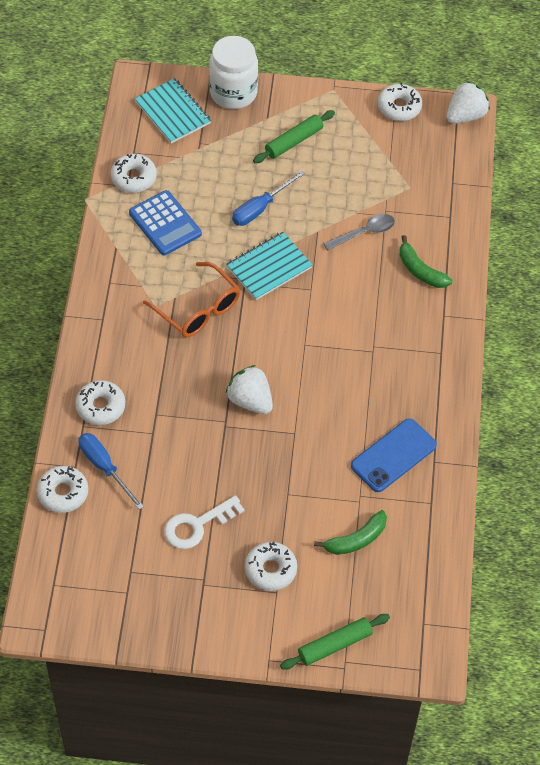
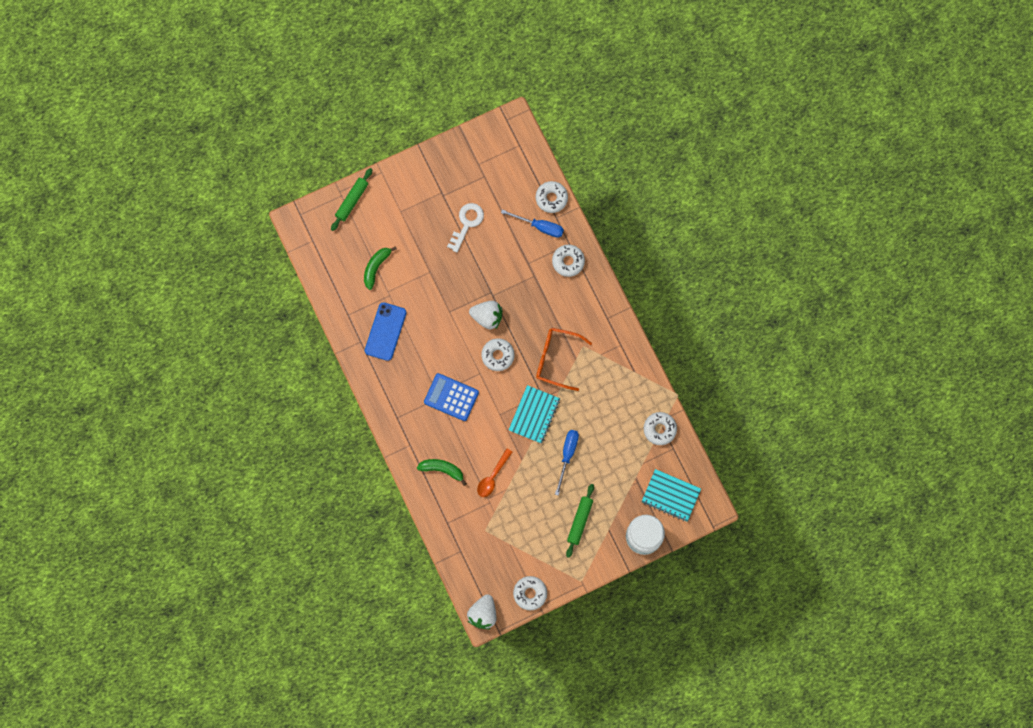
camera: 150 degrees right, 20 degrees up
(165, 223) = (617, 407): blue calculator -> blue calculator (451, 397)
(270, 569) = (411, 222): white donut -> white donut (498, 355)
(364, 233) = (493, 476): grey spoon -> orange spoon

